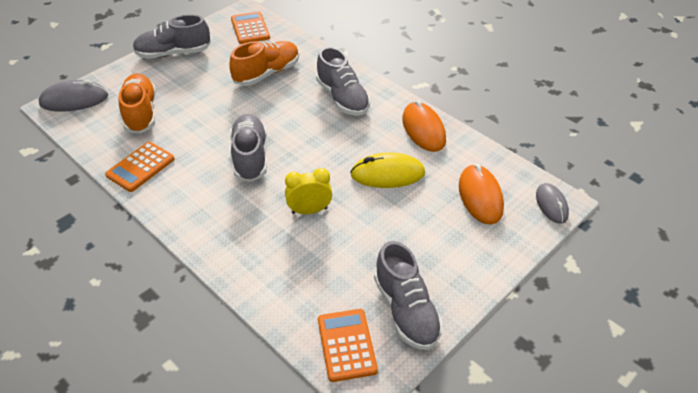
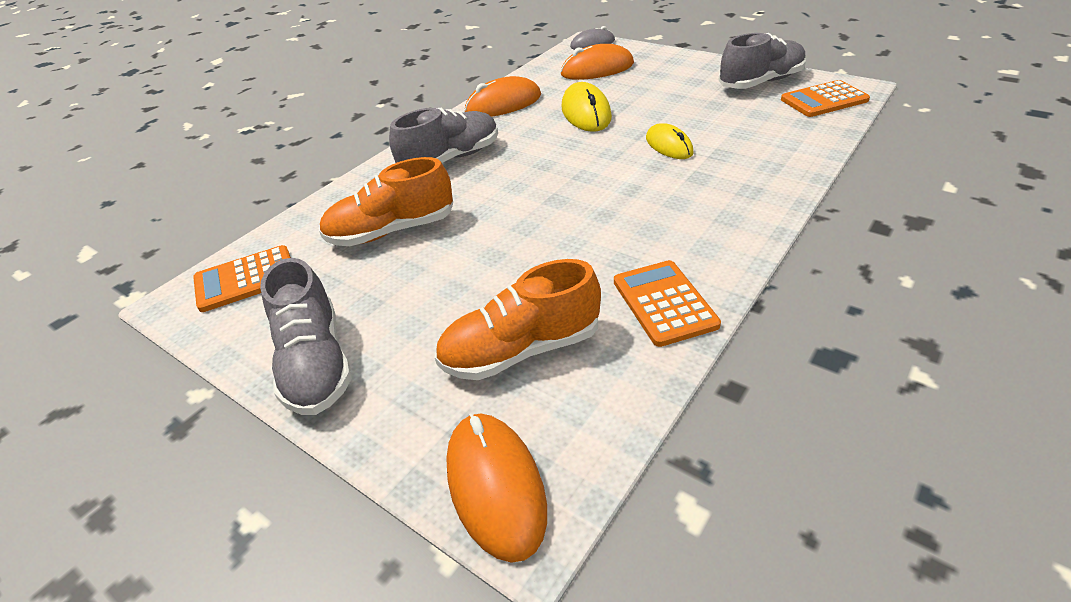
camera: 95 degrees left, 5 degrees down
(74, 100) = (496, 486): grey mouse -> orange mouse
(140, 167) = (664, 303): orange calculator -> orange calculator turned 135 degrees counterclockwise
(250, 157) = (594, 204): grey shoe -> none
(267, 73) = (391, 231): orange shoe -> orange shoe turned 60 degrees counterclockwise
(309, 210) = (669, 145): yellow clock -> yellow mouse

